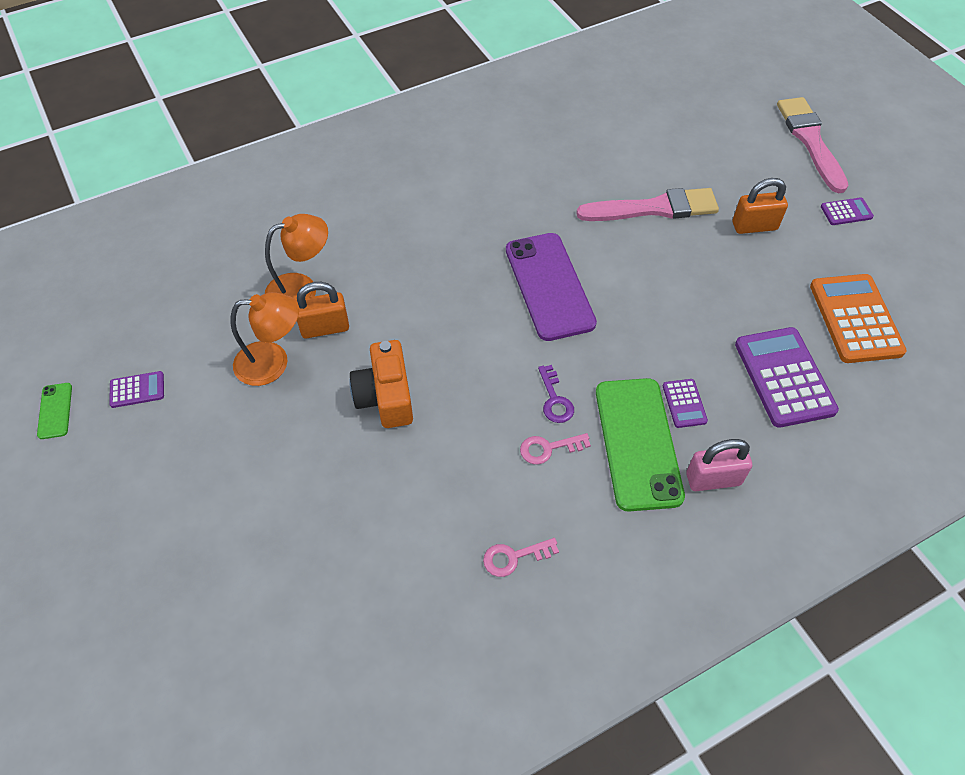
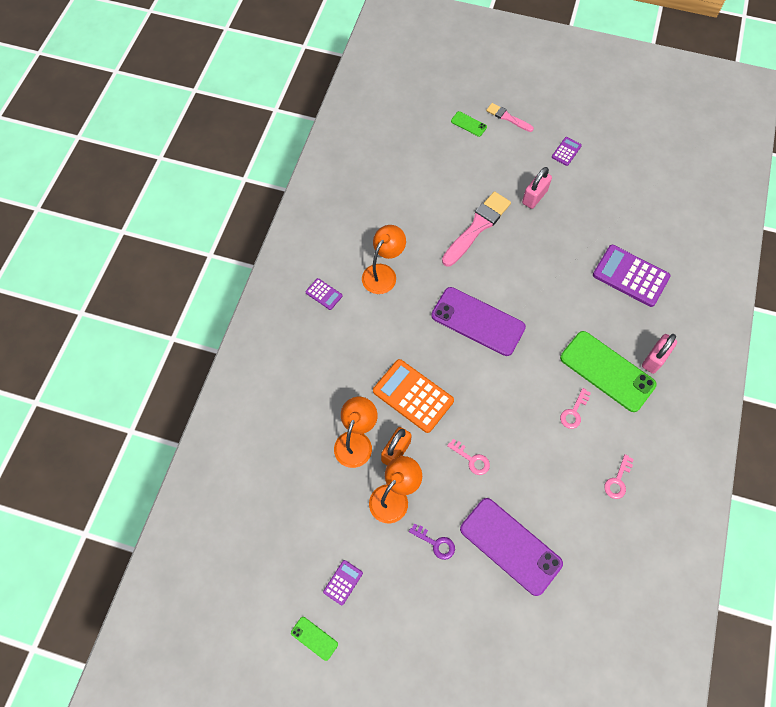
camera: 45 degrees left, 10 degrees up
(320, 507) = (510, 546): none -> purple phone
(385, 397) = (471, 459): orange camera -> pink key
(506, 179) = (383, 273): none -> orange lamp
(555, 400) = (549, 383): purple key -> purple key (435, 543)
(684, 403) = (604, 331): purple calculator -> purple calculator (324, 294)
(754, 226) = (534, 197): orange padlock -> pink padlock
(757, 120) = (468, 124): none -> green phone
(810, 141) = (507, 117): pink brush -> pink brush, size x0.56
(855, 319) = (628, 214): orange calculator -> orange calculator (413, 396)

